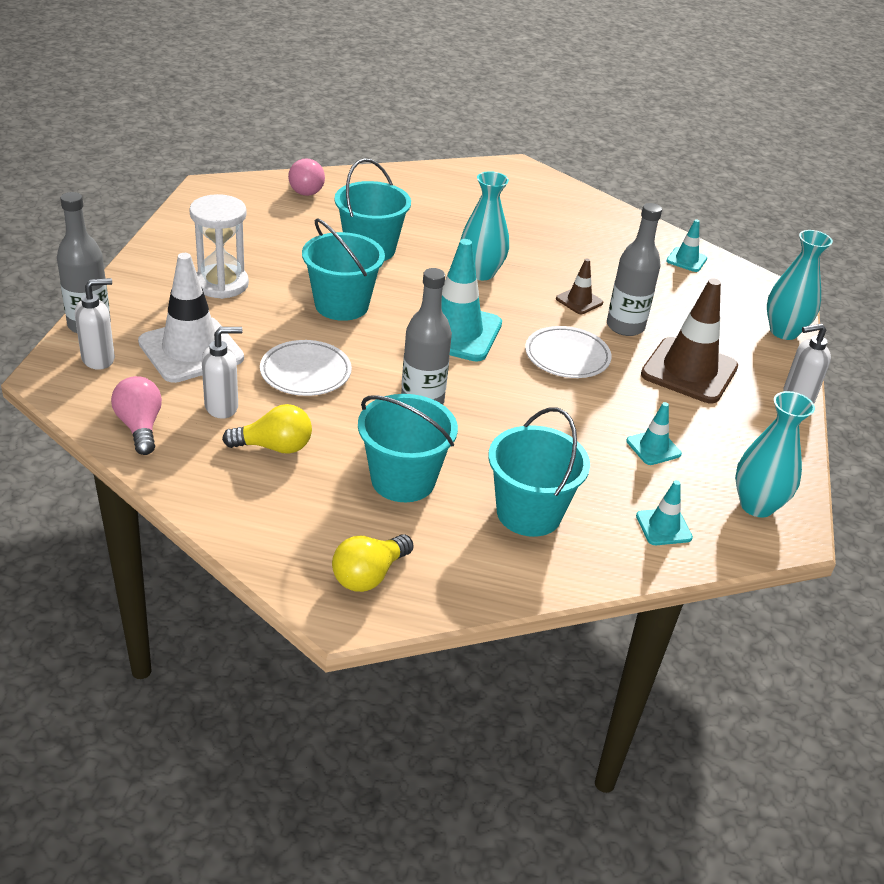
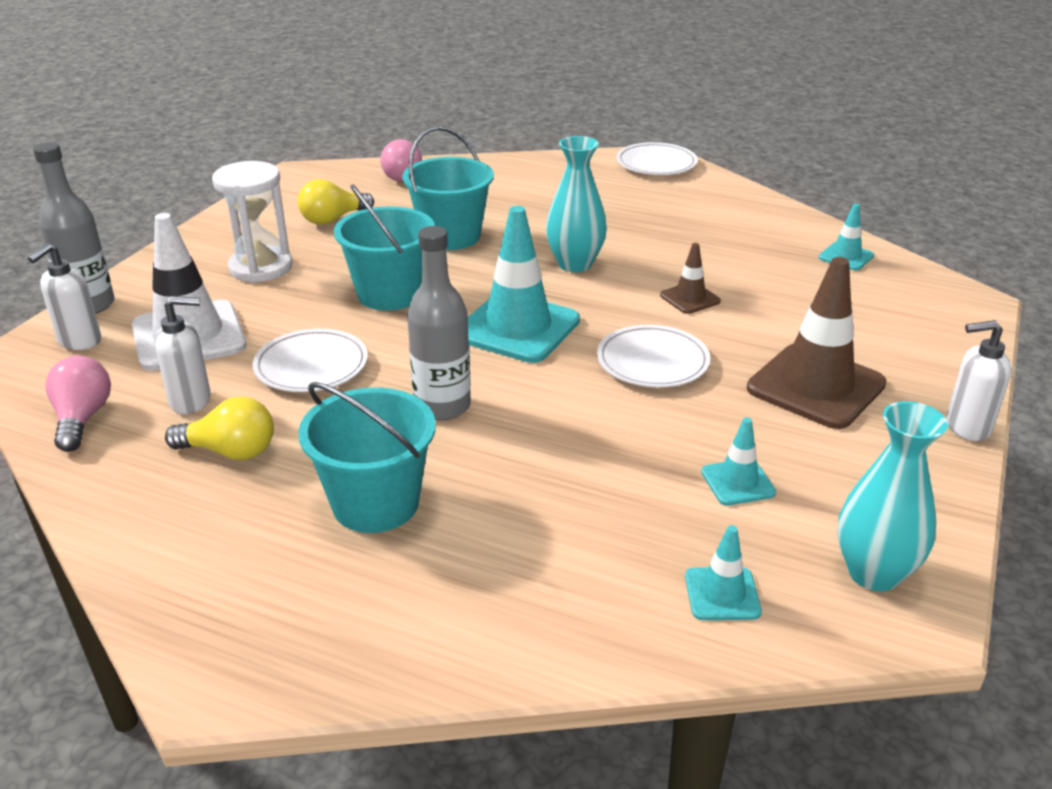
camera: 15 degrees right, 5 degrees down
(99, 359) = (79, 341): white soap dispenser -> white soap dispenser turned 135 degrees clockwise
(369, 575) = (273, 629): yellow light bulb -> yellow light bulb (333, 219)
(516, 174) = (656, 164): none -> white plate
(529, 513) = (530, 559): turquoise bucket -> none
(625, 326) = (742, 330): grey bottle -> none
(784, 331) = (963, 344): turquoise vase -> none

